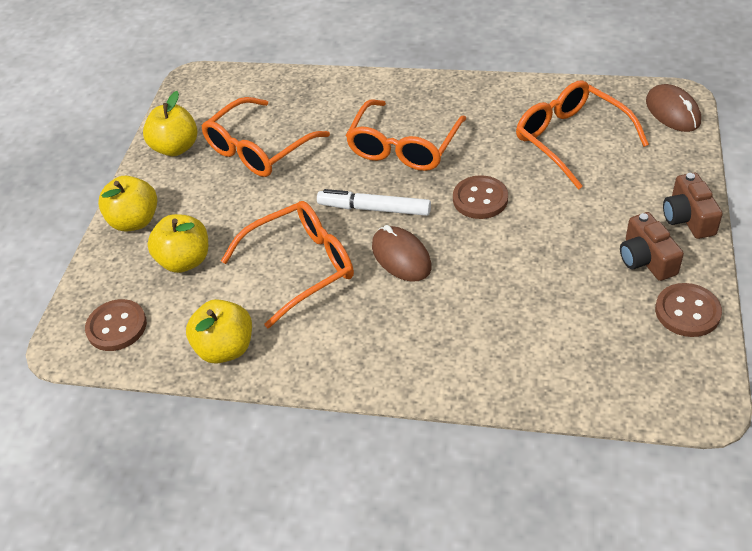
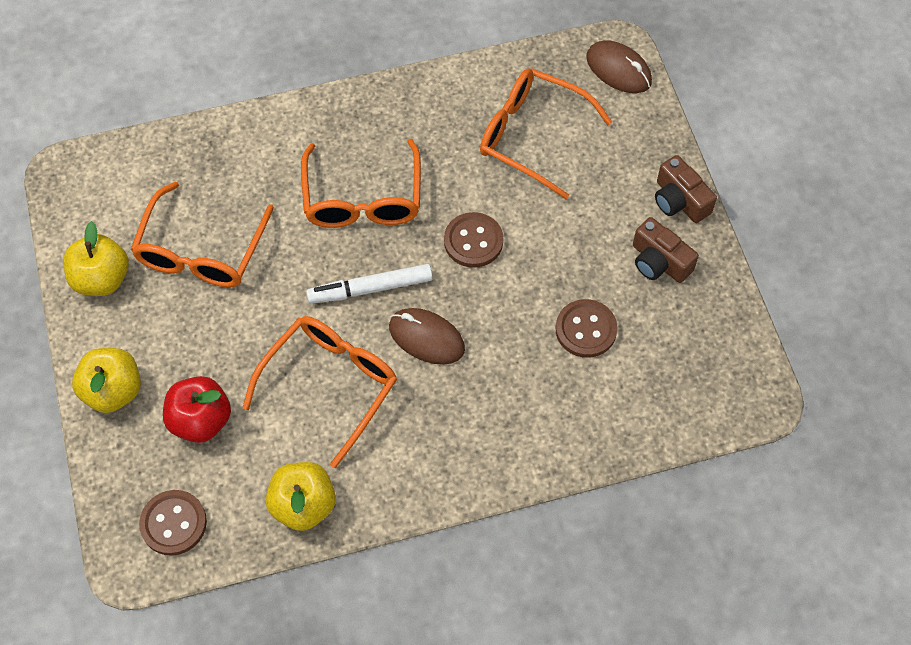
camera: 30 degrees left, 15 degrees up
(185, 260) = (201, 420): yellow apple -> red apple
(687, 311) = (715, 308): brown button -> brown button (586, 329)

